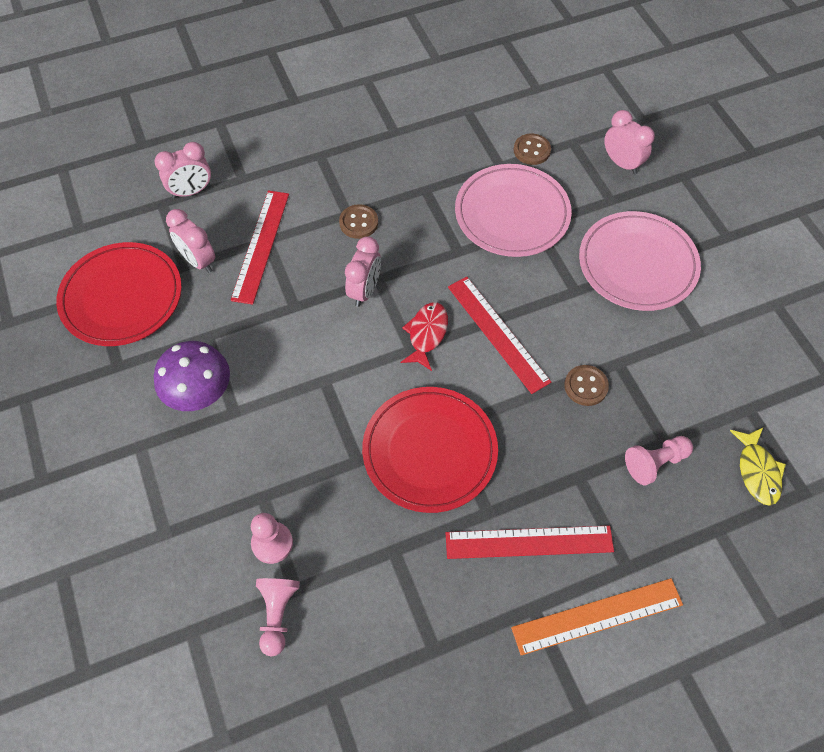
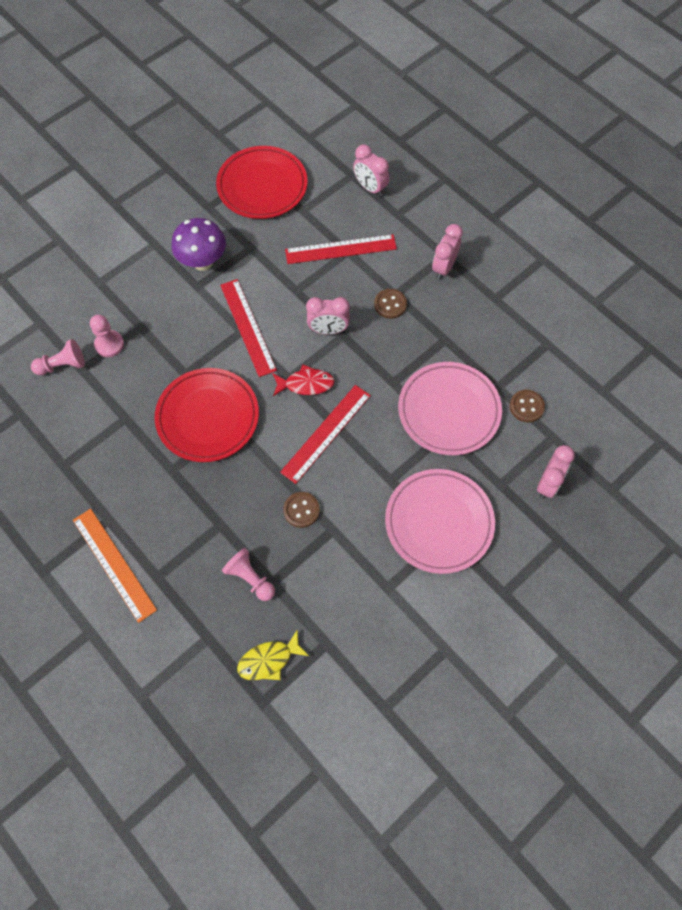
camera: 70 degrees right, 5 degrees up
(198, 261) = (311, 217): pink clock -> pink clock (444, 267)
(529, 542) = (157, 503): red ruler -> red ruler (248, 327)

